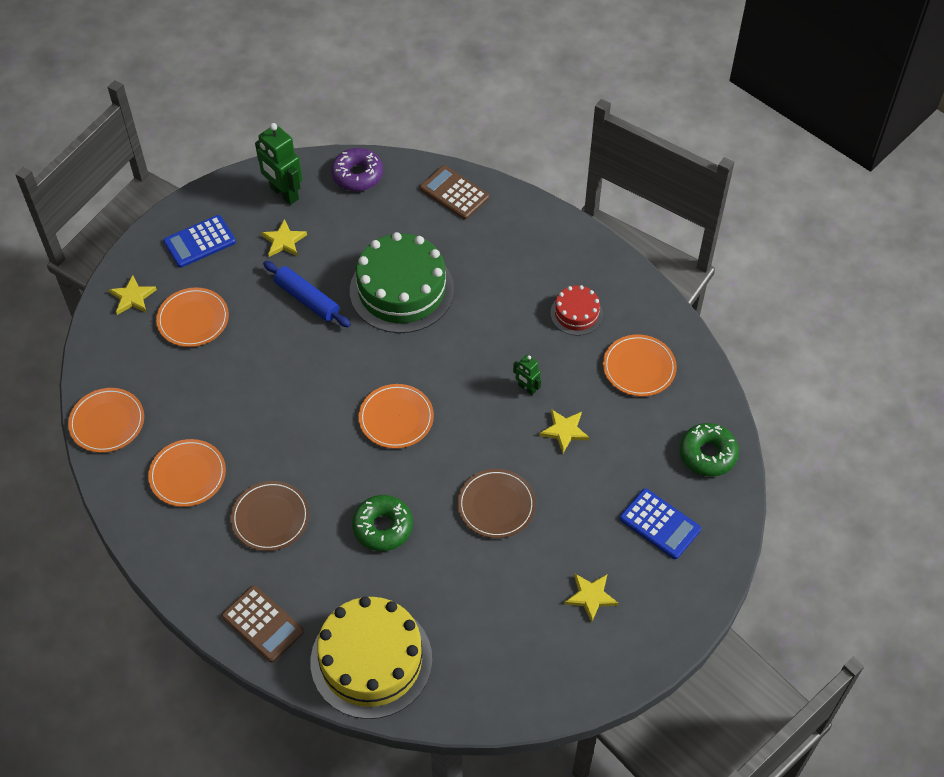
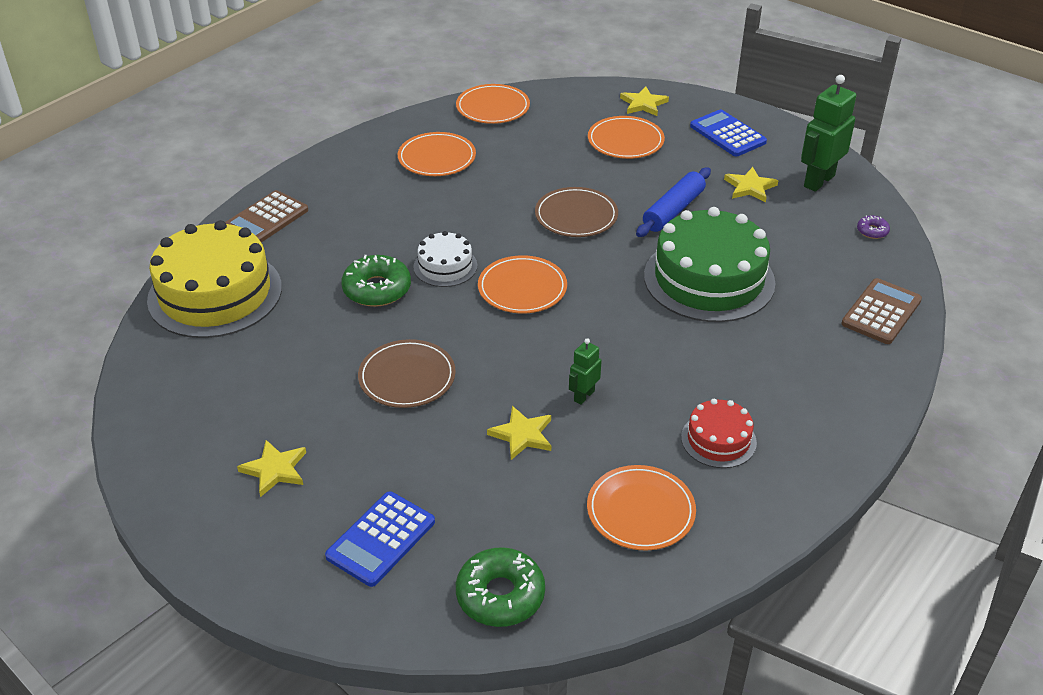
camera: 85 degrees right, 15 degrees down
(270, 518) = (388, 212): brown plate -> brown plate (576, 216)
(357, 175) = (872, 231): purple donut -> purple donut, size x0.49
(358, 473) = (445, 266): none -> white cake

